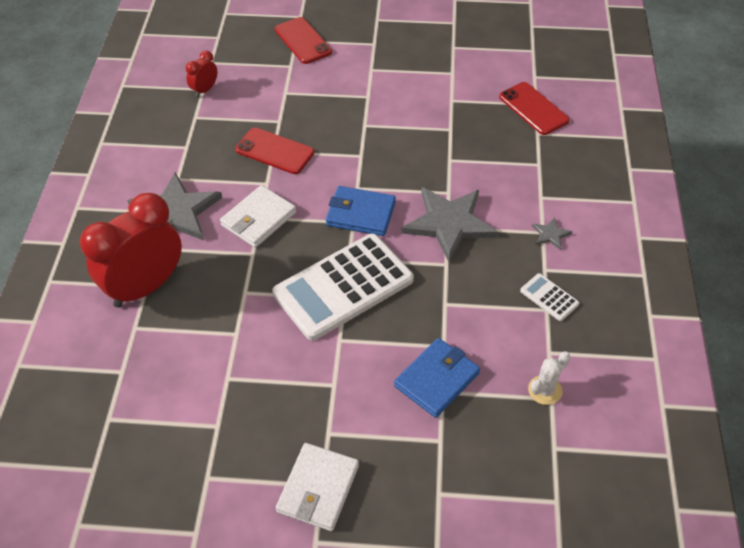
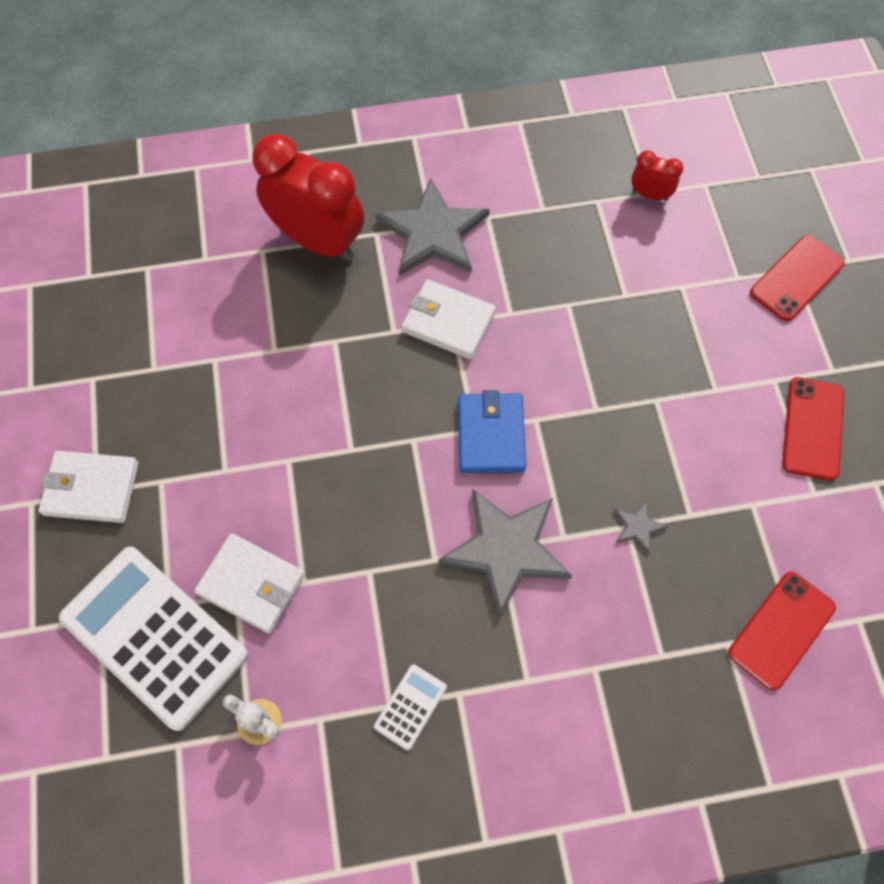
camera: 75 degrees right, 15 degrees up
(274, 151) = (568, 306): red phone -> red phone (813, 428)
(343, 287) = (367, 445): white calculator -> white calculator (154, 636)
(436, 379) = (251, 584): blue wallet -> white wallet
(550, 234) = (525, 693): grey star -> grey star (638, 527)

